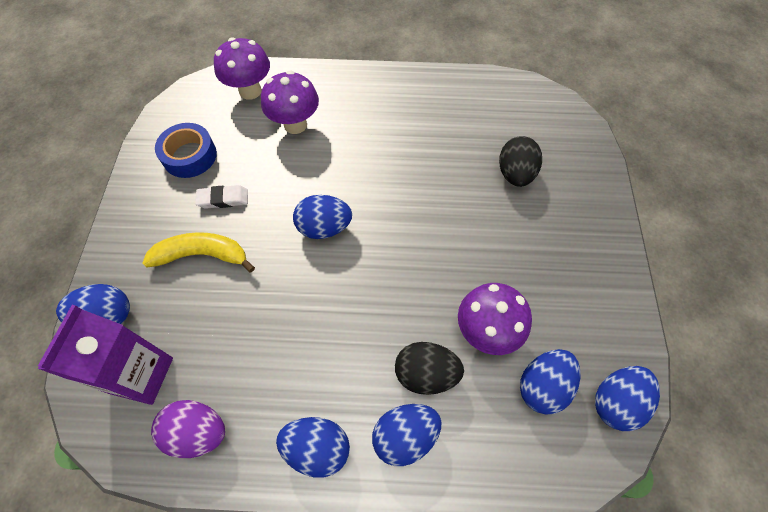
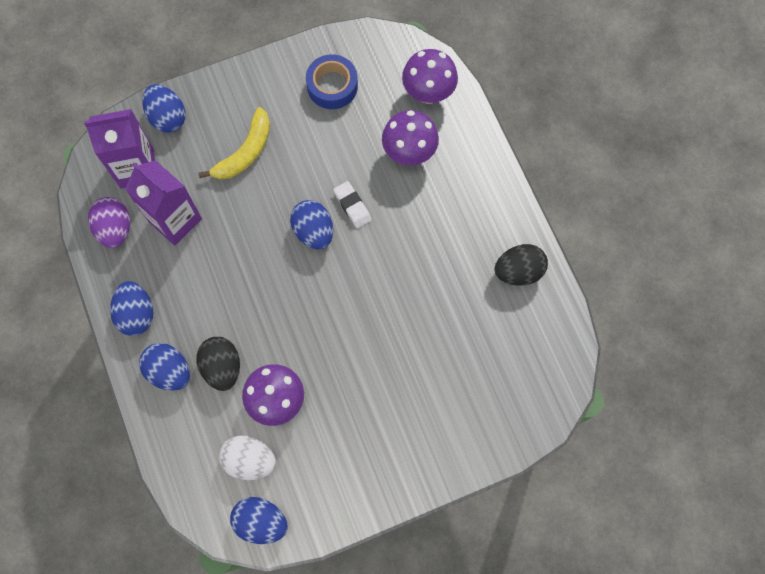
camera: 65 degrees right, 10 degrees up
(202, 255) = (245, 152): yellow banana -> yellow banana turned 60 degrees clockwise
(223, 199) = (303, 138): white eraser -> white eraser (352, 206)
(230, 357) = (175, 220): none -> purple carton
(515, 174) = (450, 371): black egg -> black egg (518, 271)
(542, 386) = (250, 460): blue egg -> white egg

